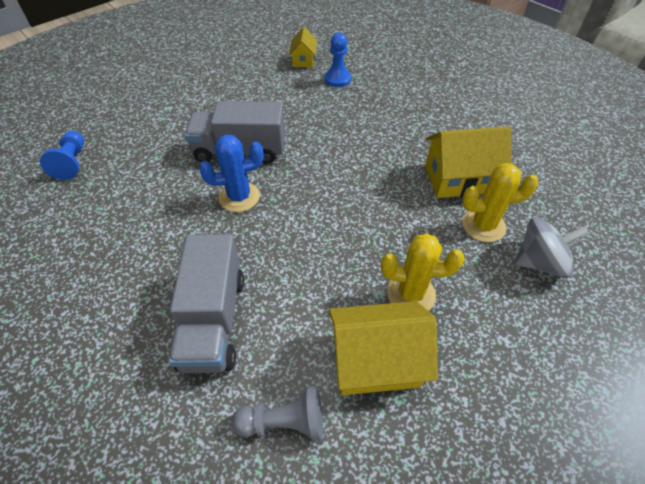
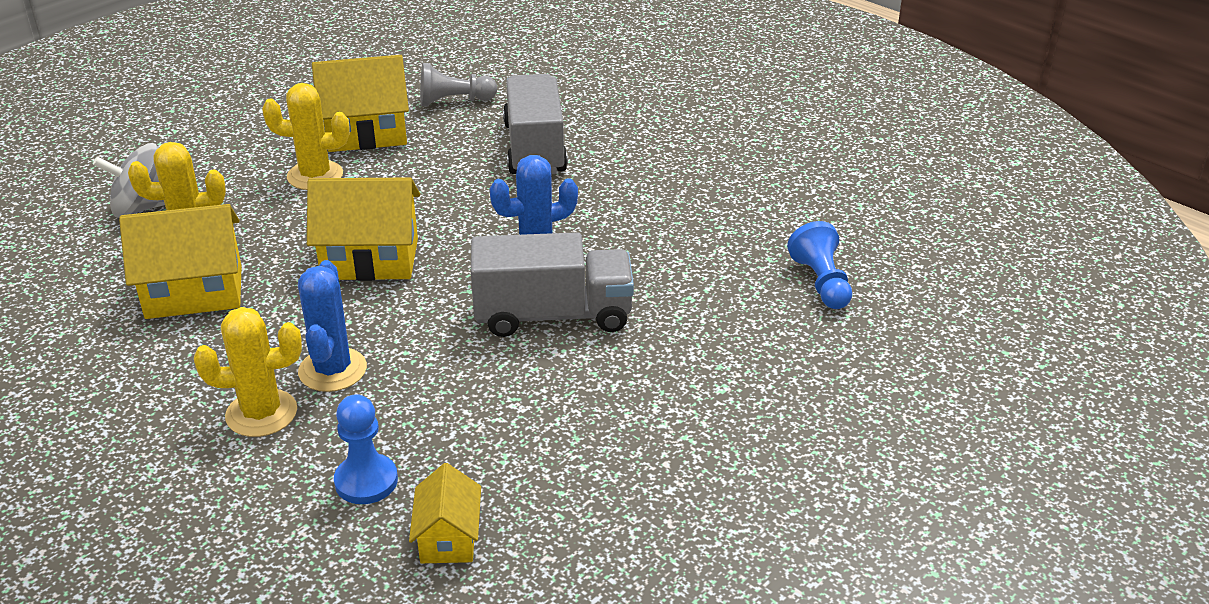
camera: 175 degrees right, 15 degrees down
(351, 198) = (370, 259): none -> yellow house
(361, 126) = (332, 370): none -> blue cactus
(391, 108) = (261, 413): none -> yellow cactus

